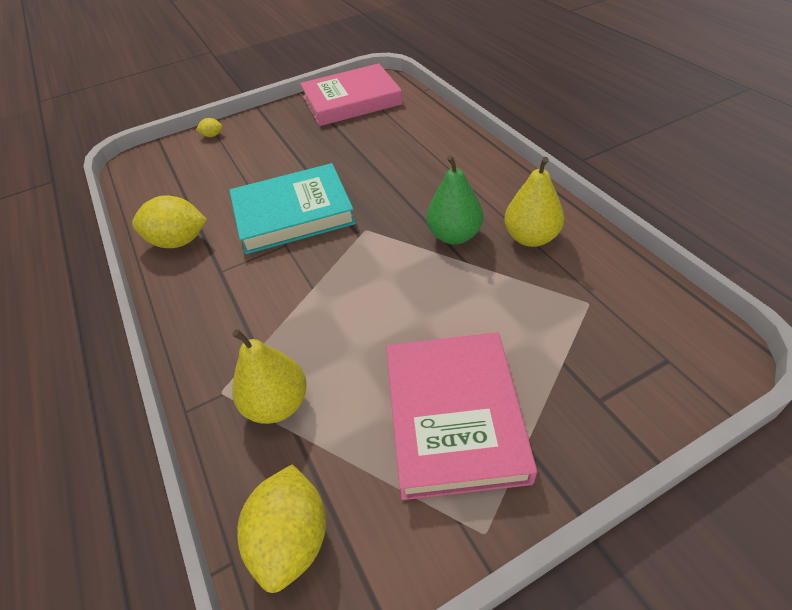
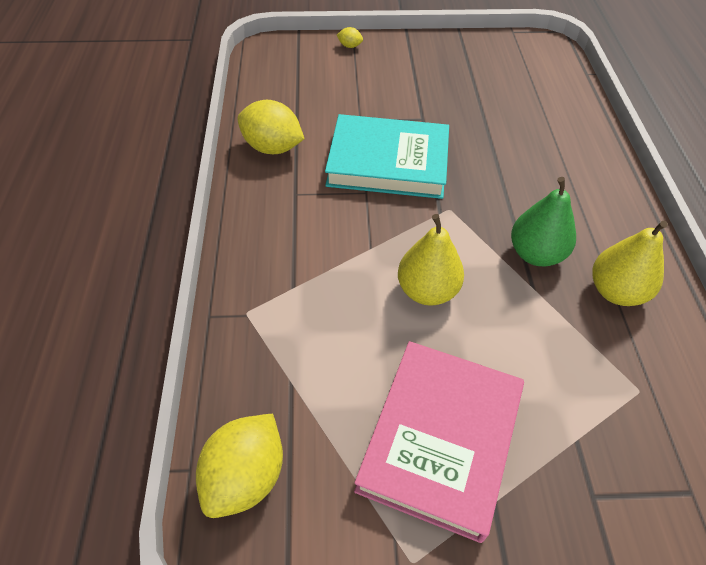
camera: 20 degrees right, 5 degrees up
(277, 404) = (288, 348): yellow pear -> yellow pear (427, 291)
(351, 101) = (504, 57): pink book -> none

